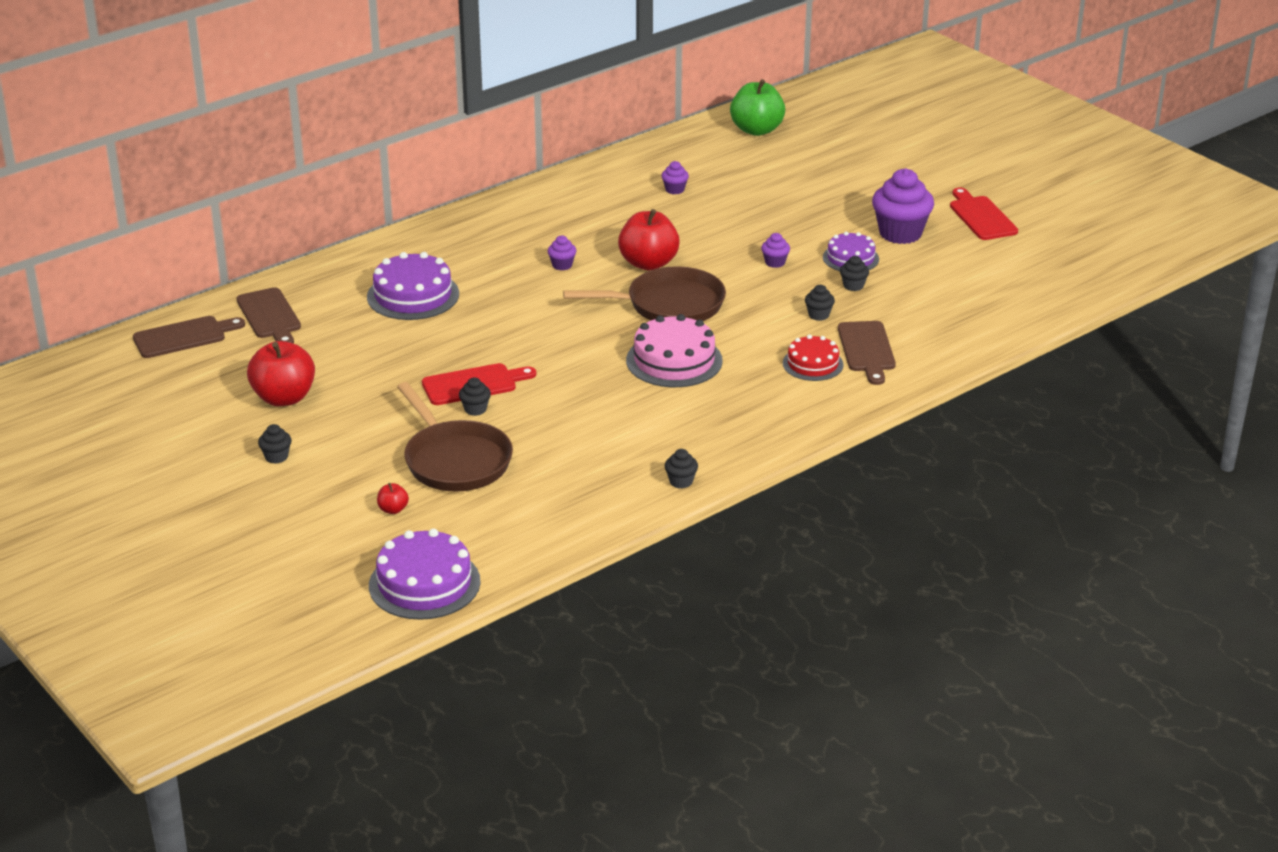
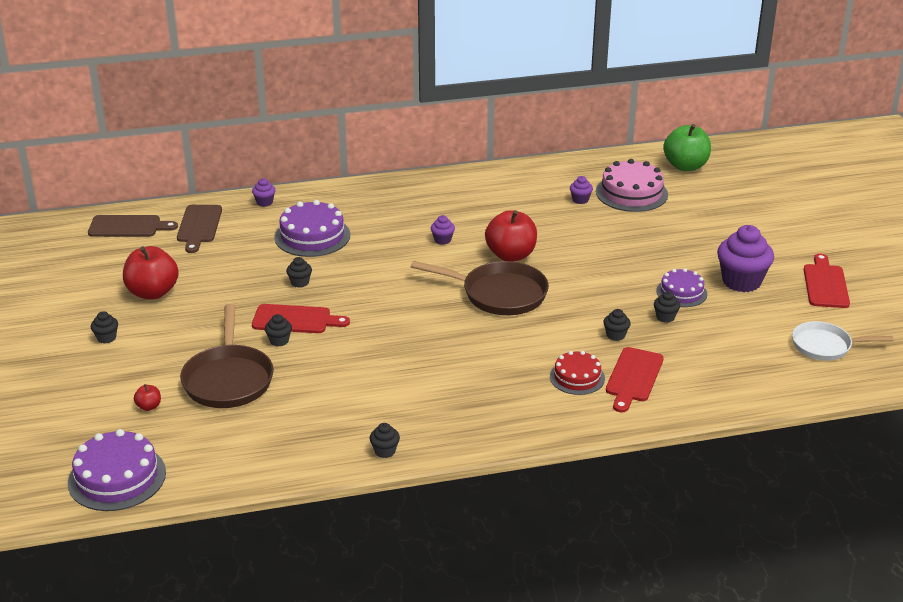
camera: 25 degrees right, 0 degrees up
(443, 346) = (300, 282): none -> black cupcake
(674, 360) = (465, 342): pink cake -> pink cake (631, 193)
(775, 262) = (614, 280): purple cupcake -> purple cupcake (264, 202)
(867, 350) = (633, 377): brown cutting board -> red cutting board
(1022, 274) = (825, 346): none -> white pan

